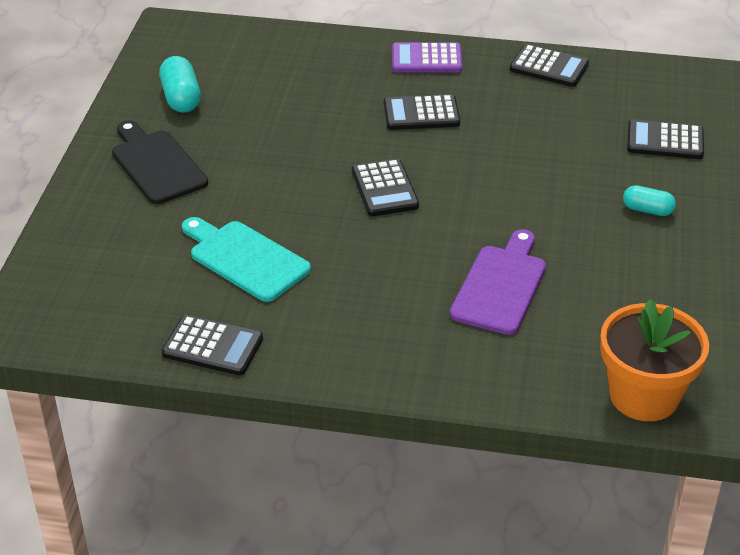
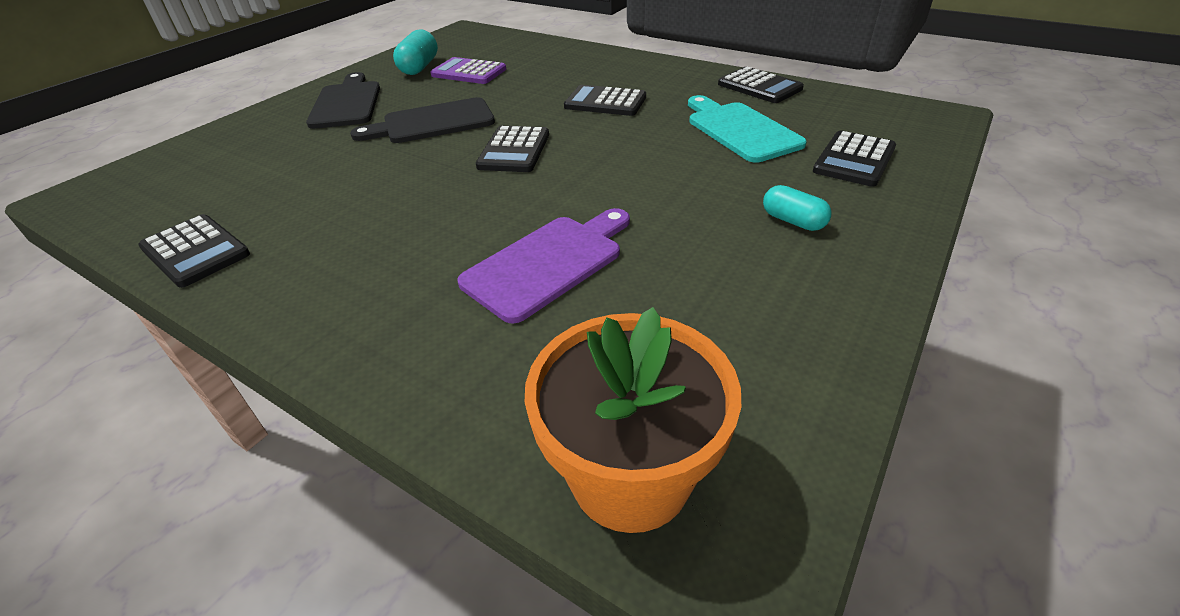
camera: 25 degrees right, 0 degrees up
(245, 259) = (325, 181): turquoise cutting board -> turquoise cutting board (740, 130)
(276, 172) = (433, 122): none -> black cutting board
(426, 59) = (645, 68): purple calculator -> purple calculator (469, 72)
(665, 141) = (854, 160): black calculator -> black calculator turned 90 degrees counterclockwise

